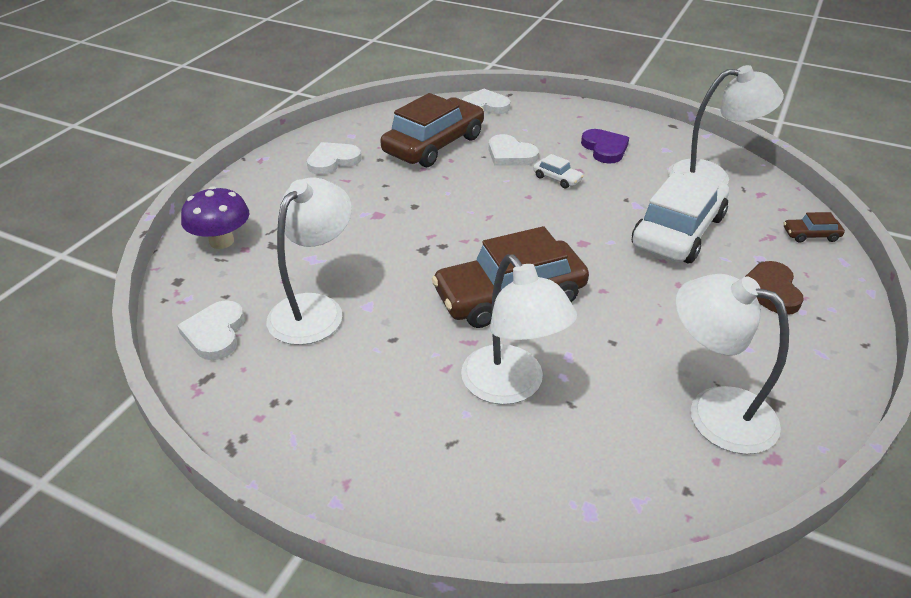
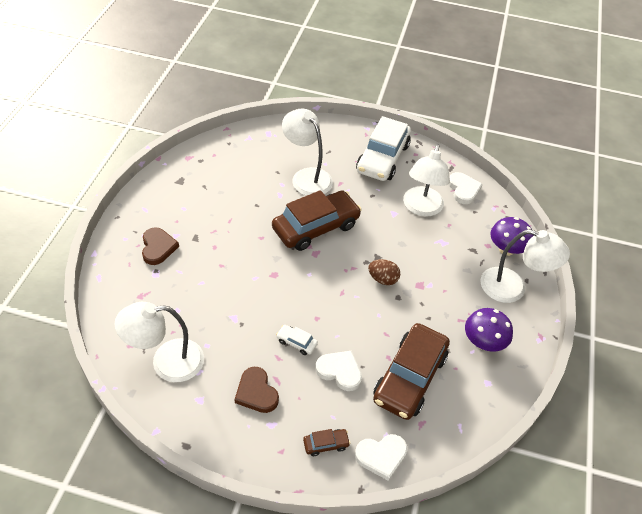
camera: 165 degrees right, 10 degrees up
(333, 161) = (483, 342): white heart -> purple mushroom
(427, 224) = (382, 279): none -> brown egg
(604, 149) = (256, 392): purple heart -> brown heart
(678, 231) = (206, 293): white car -> white car (382, 158)
(714, 411) = (210, 174): white lamp -> white lamp (512, 288)
(810, 235) = (111, 300): brown car -> brown car (326, 444)

